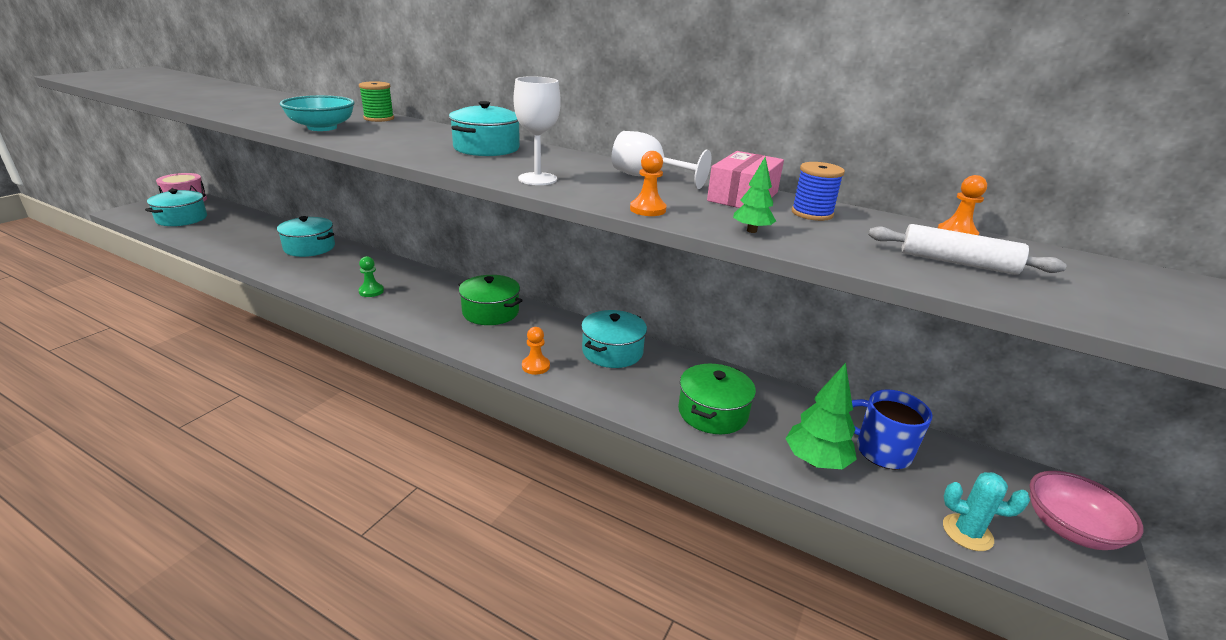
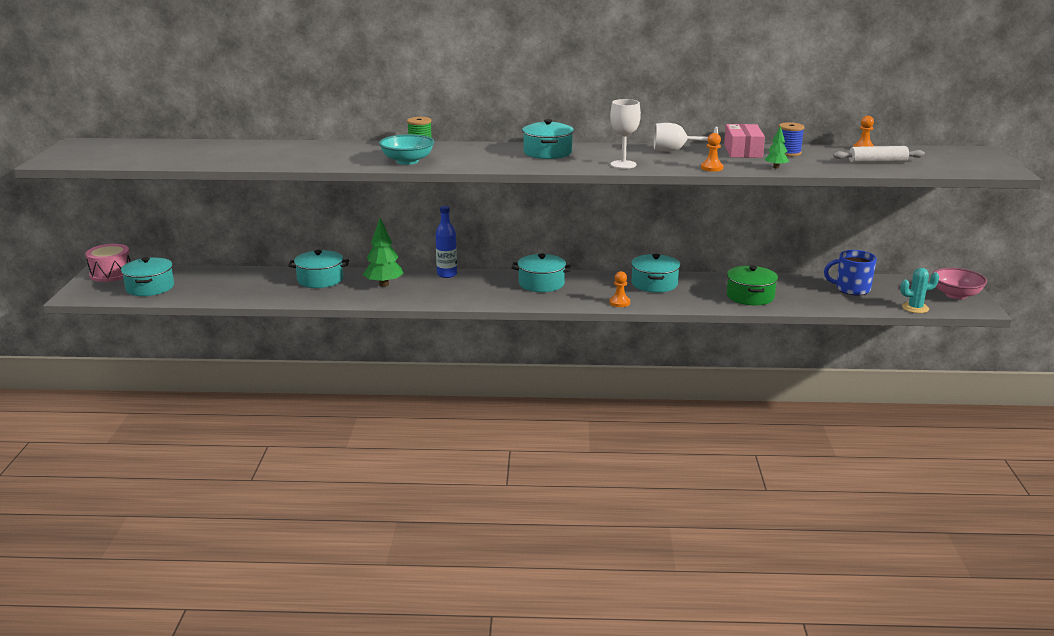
camera: 25 degrees left, 5 degrees down
(371, 291) = (433, 293): green pawn -> none
(420, 273) = (447, 274): none -> blue bottle
(490, 312) = (541, 283): green pot -> turquoise pot
(816, 461) = (825, 302): green tree -> green tree (384, 284)

